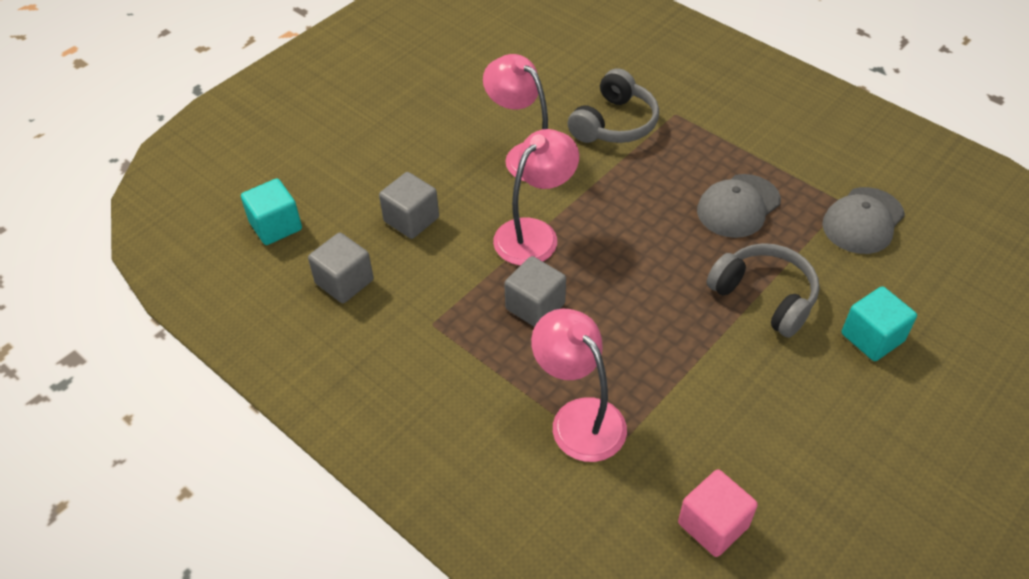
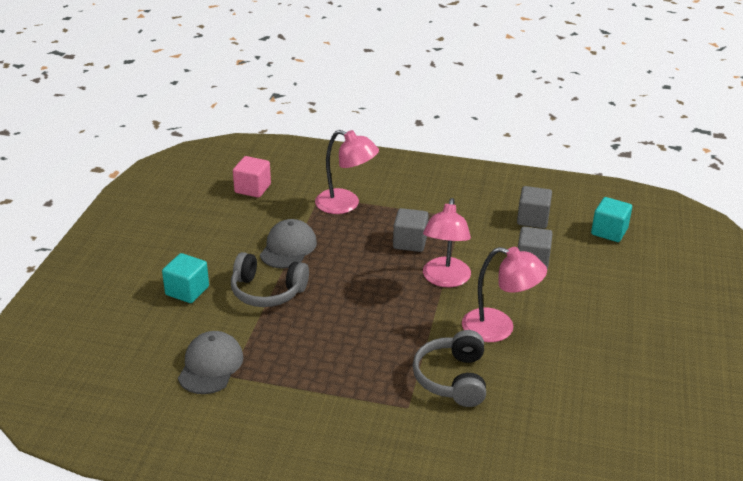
camera: 150 degrees right, 15 degrees down
(738, 206) = (313, 345): grey cap -> grey cap (288, 248)

